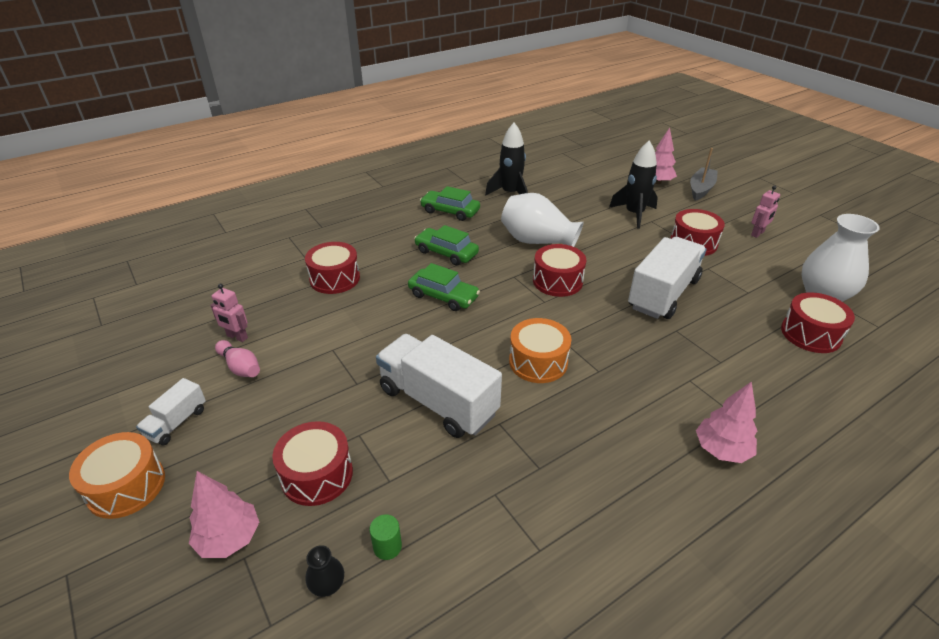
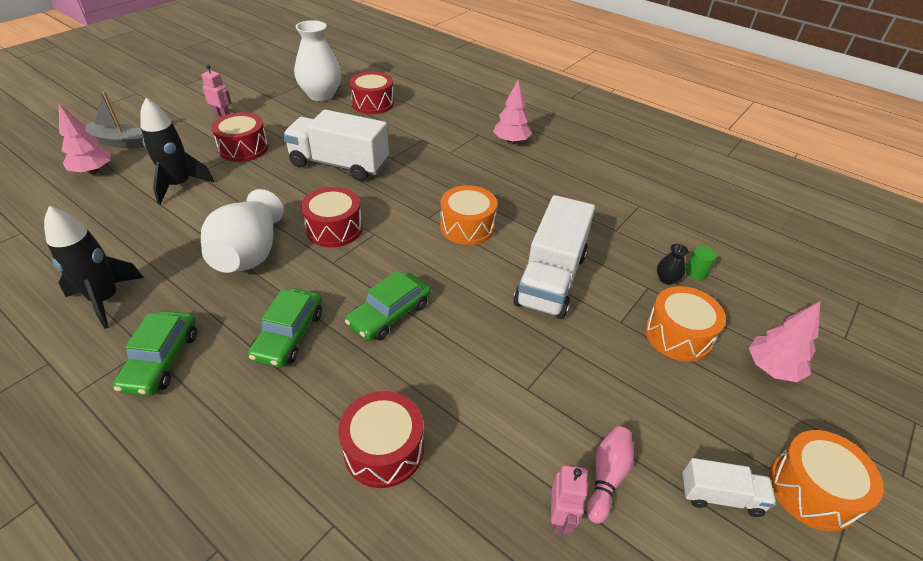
camera: 110 degrees left, 5 degrees up
(317, 474) = (678, 335): red drum -> orange drum
(327, 585) = (745, 294): black vase -> black vase (667, 279)
(443, 296) = (389, 314): green car -> green car turned 150 degrees counterclockwise

